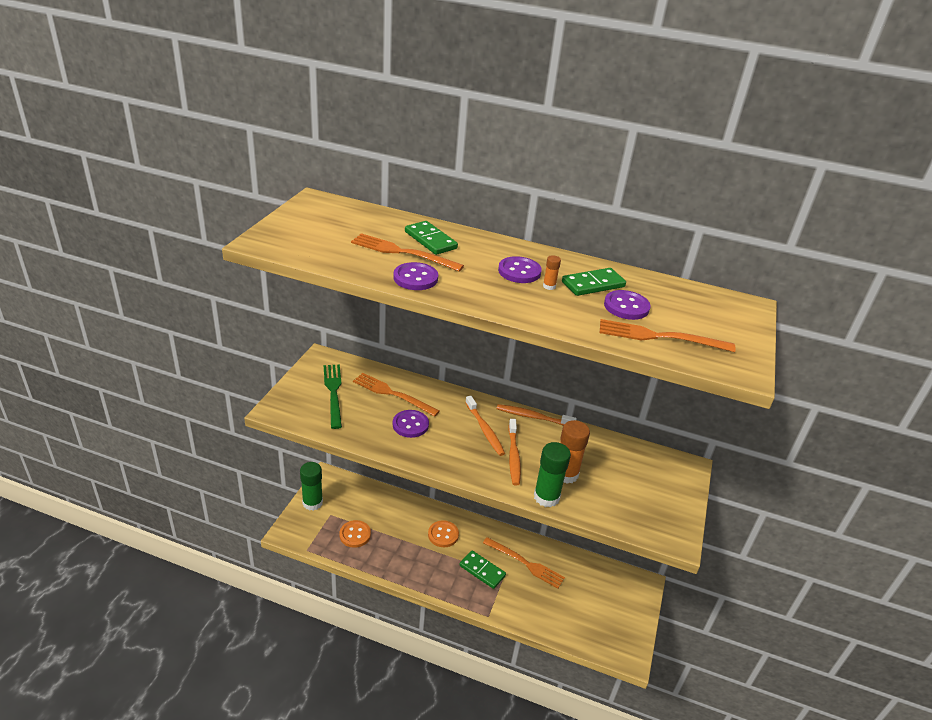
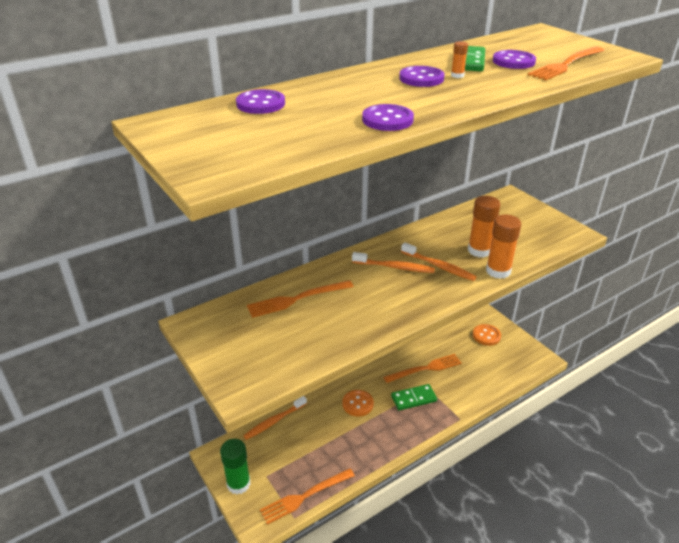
camera: 50 degrees left, 0 degrees up
(333, 393) = (255, 337): green fork -> none
(355, 535) = (307, 468): orange button -> orange button (486, 336)
(402, 252) = (330, 112): orange fork -> orange fork (305, 496)
(410, 425) = (350, 306): purple button -> purple button (260, 104)
(430, 240) = (321, 95): green domino -> none
(533, 417) = (401, 236): orange toothbrush -> orange toothbrush (274, 421)
(546, 497) = (498, 271): green glue stick -> orange glue stick

